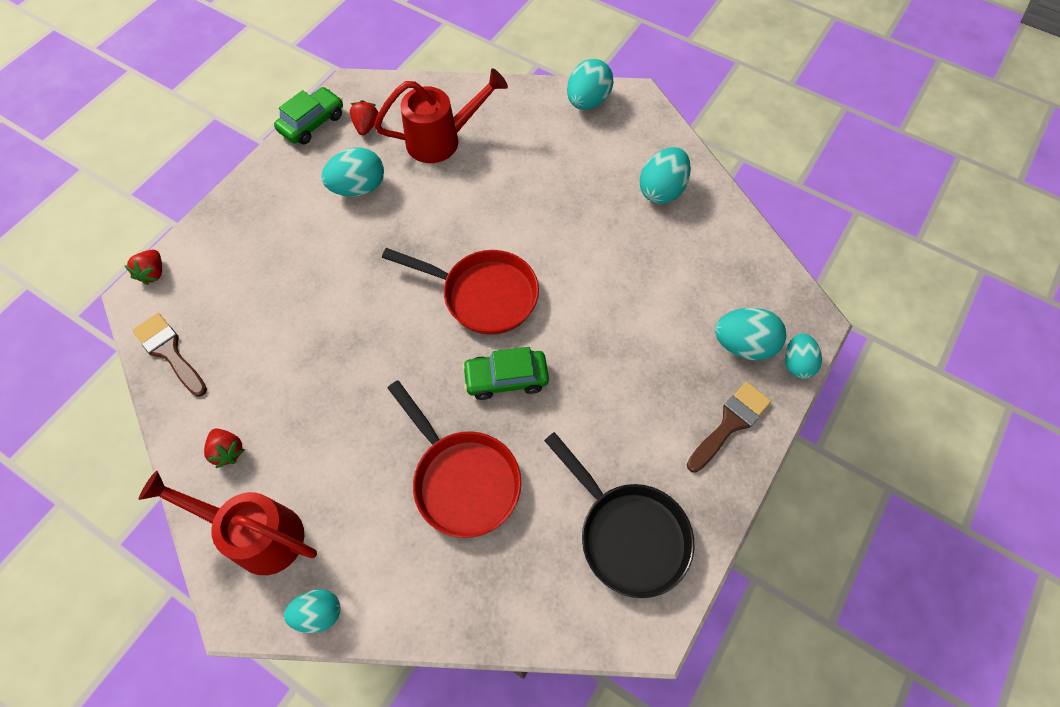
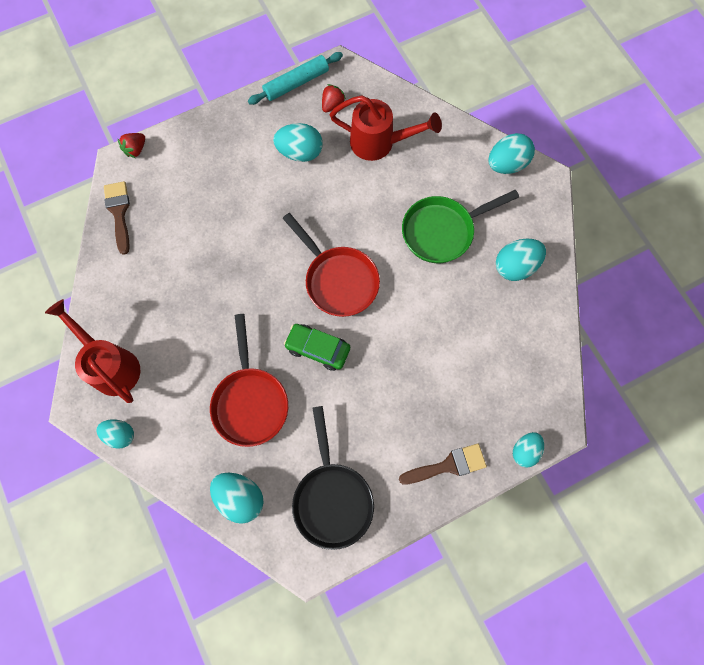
camera: 30 degrees right, 10 degrees up
(228, 451) = (121, 301): red strawberry -> none
(312, 123) = (296, 83): green car -> turquoise rolling pin
(565, 192) = (442, 231): none -> green pan
(743, 345) = (495, 416): turquoise egg -> turquoise egg (240, 497)

